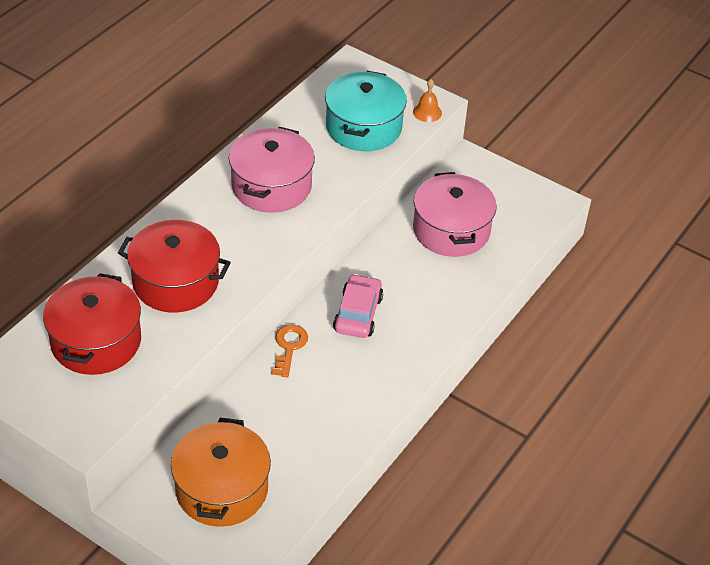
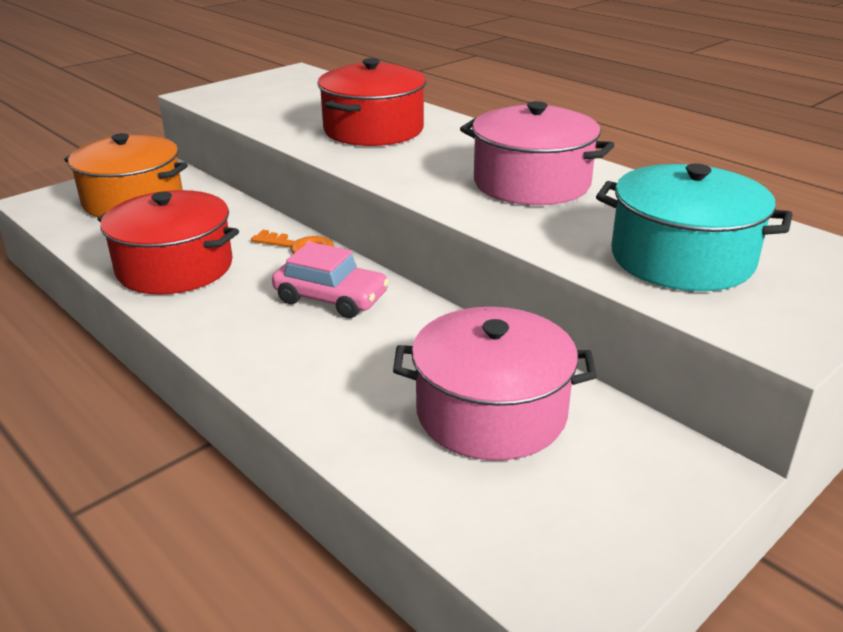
camera: 105 degrees right, 15 degrees down
(96, 341) = (310, 100): red pot -> red pot (175, 267)
(427, 112) = (746, 327): orange bell -> none

